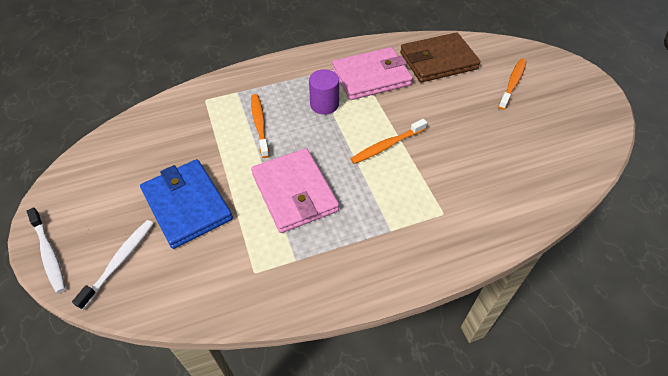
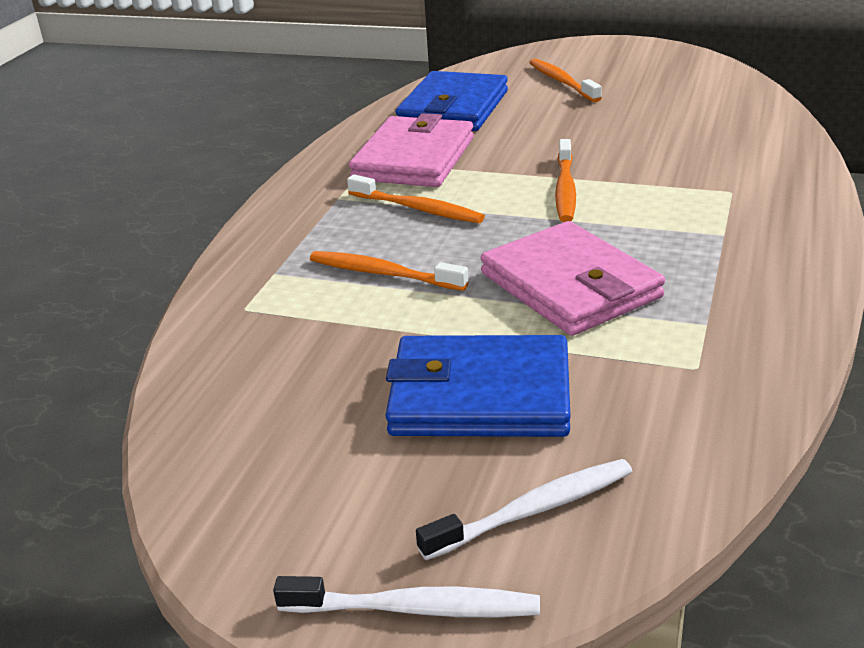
camera: 50 degrees left, 20 degrees down
(119, 261) = (533, 510): white toothbrush -> white toothbrush turned 90 degrees clockwise
(294, 192) = (570, 285): pink wallet -> pink wallet turned 45 degrees clockwise
(324, 104) = (418, 209): purple cylinder -> orange toothbrush
(438, 61) = (453, 108): brown wallet -> blue wallet

